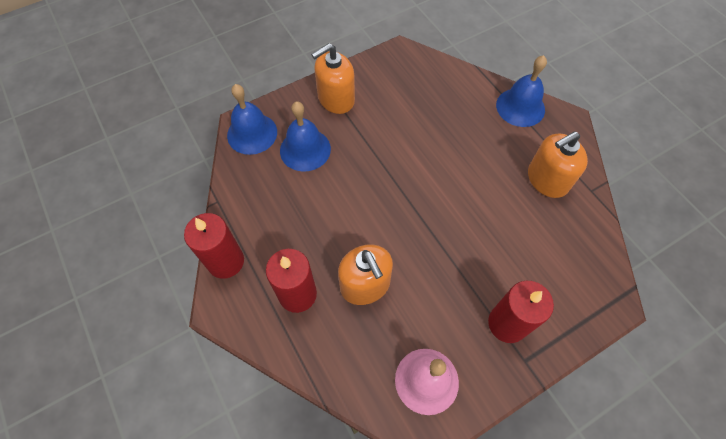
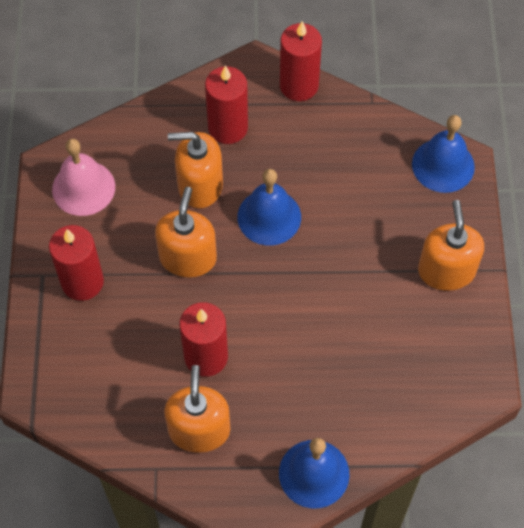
camera: 120 degrees right, 0 degrees up
(305, 149) = (390, 206): blue bell -> blue bell (269, 217)
(432, 257) = (188, 257): none -> orange soap dispenser
(497, 203) = (206, 357): none -> red candle

